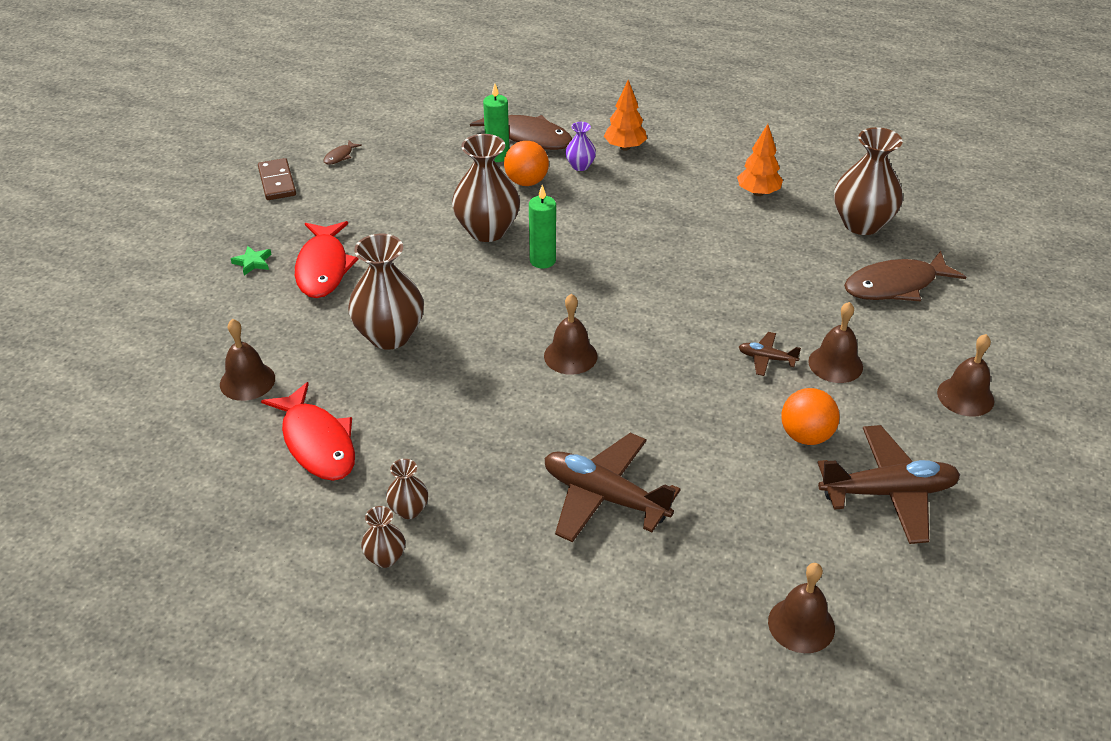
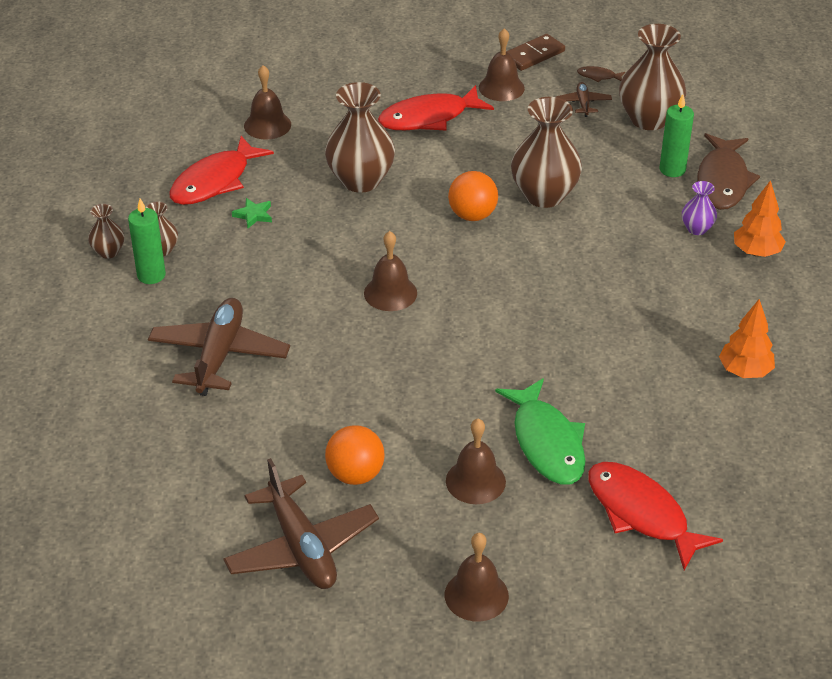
camera: 70 degrees right, 0 degrees up
(253, 262) = (413, 79): green star -> green star (253, 215)
(526, 182) = (641, 200): orange ball -> orange ball (472, 215)
(542, 260) = (520, 242): green candle -> green candle (151, 275)
(766, 358) = (456, 427): brown plane -> brown plane (583, 103)
(801, 624) = (115, 507): brown bell -> brown bell (501, 87)
(802, 312) = (546, 442): none -> green fish
(862, 224) = (744, 469): brown vase -> brown vase (649, 119)
(895, 285) = (641, 513): brown fish -> red fish

